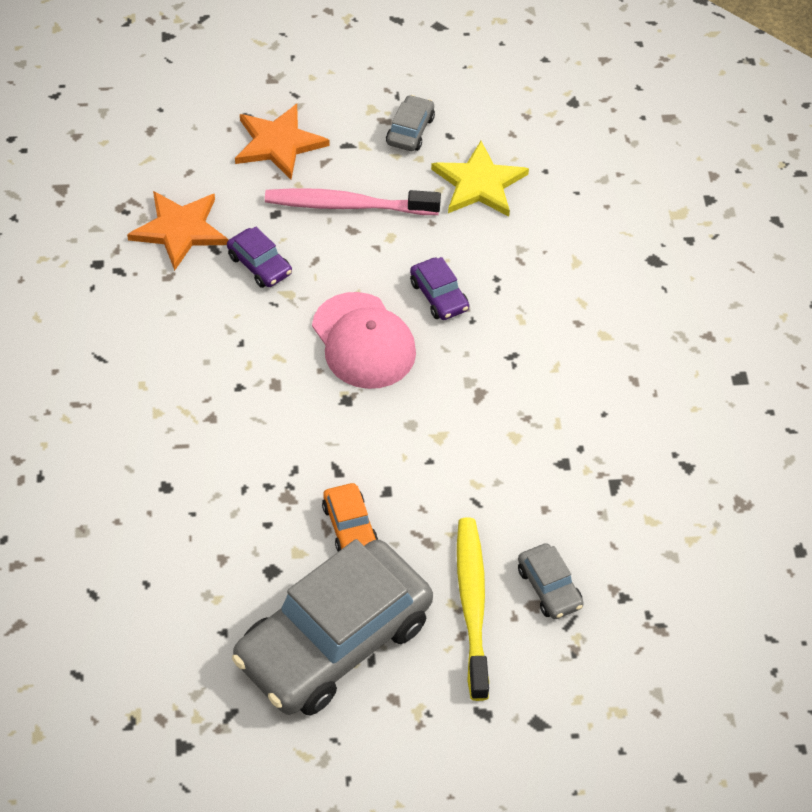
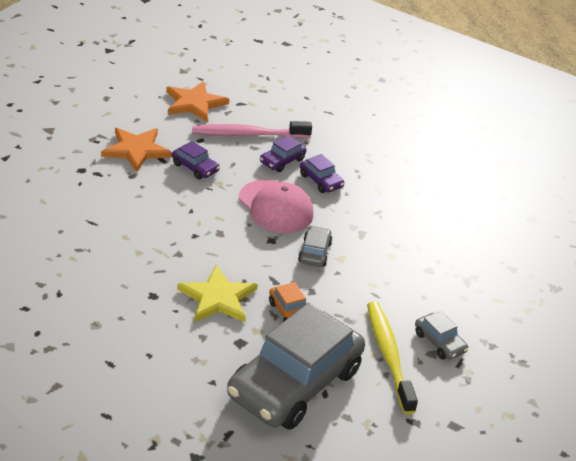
camera: 10 degrees left, 15 degrees down
(389, 257) = (282, 161): none -> purple car
(410, 130) = (280, 95): grey car -> grey car (314, 252)
(479, 183) = (332, 121): yellow star -> yellow star (217, 298)

